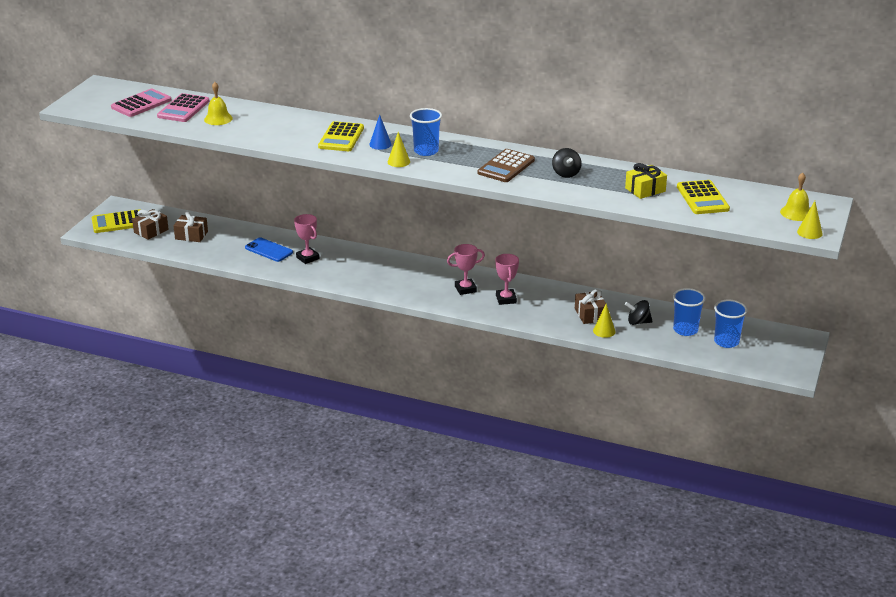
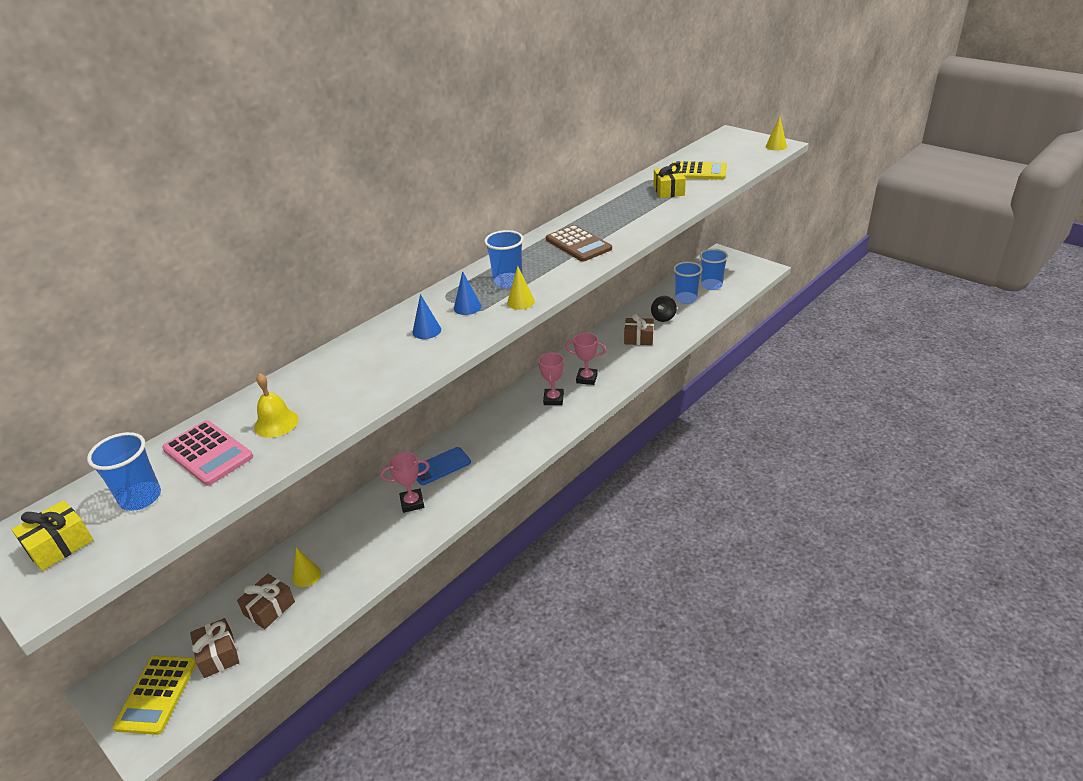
camera: 65 degrees left, 5 degrees up
(101, 97) = (59, 545): none -> yellow gift
(141, 104) = (140, 498): pink calculator -> blue cup
(269, 250) = (368, 534): blue phone -> blue phone (440, 466)
(341, 137) = (426, 331): yellow calculator -> blue cone
(566, 173) = (614, 218): black spinning top -> none
(604, 331) = (668, 337): yellow cone -> yellow cone (306, 575)
(796, 213) = (741, 145): yellow bell -> none

